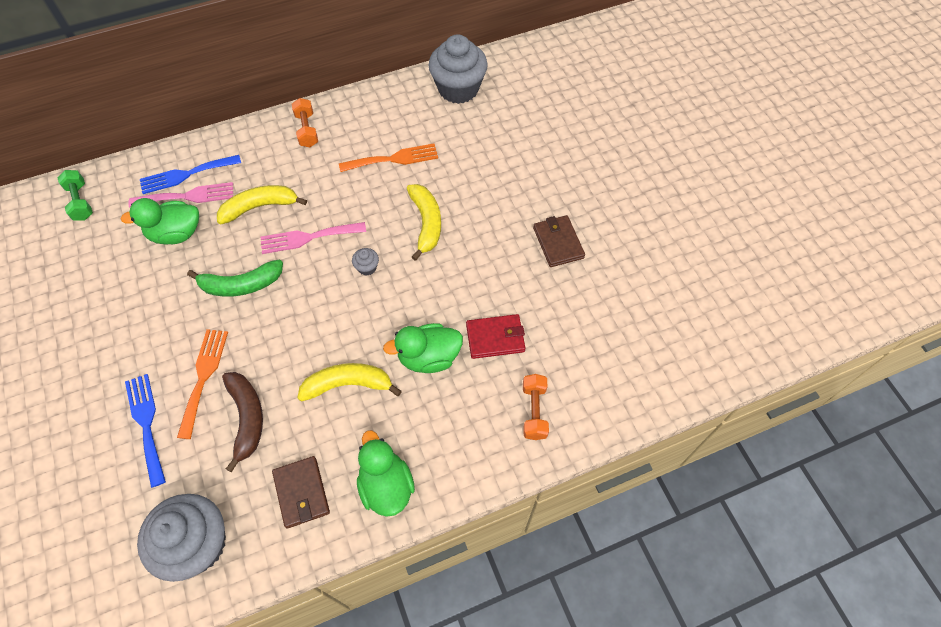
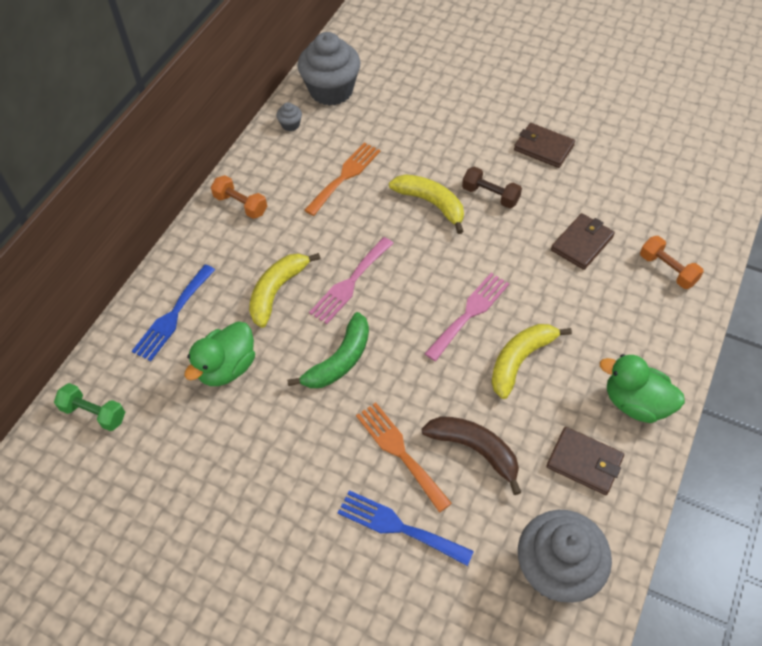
camera: 40 degrees left, 5 degrees down
(187, 196) = (198, 331): pink fork -> pink fork (469, 313)
(367, 267) = (426, 268): grey cupcake -> grey cupcake (290, 125)
(428, 357) = (553, 293): green duck -> none
(474, 249) = (490, 195): none -> brown dumbbell
(495, 338) = (582, 243): red wallet -> brown wallet

